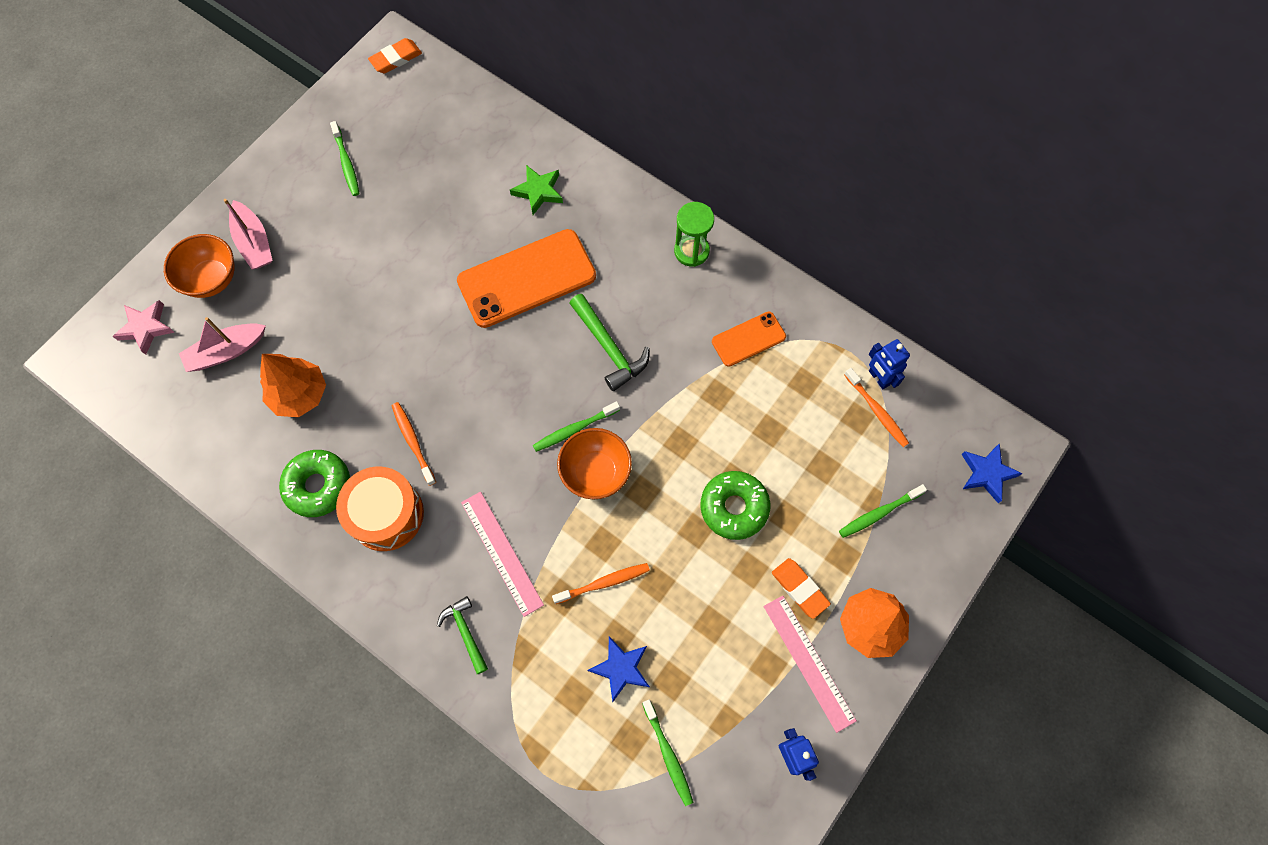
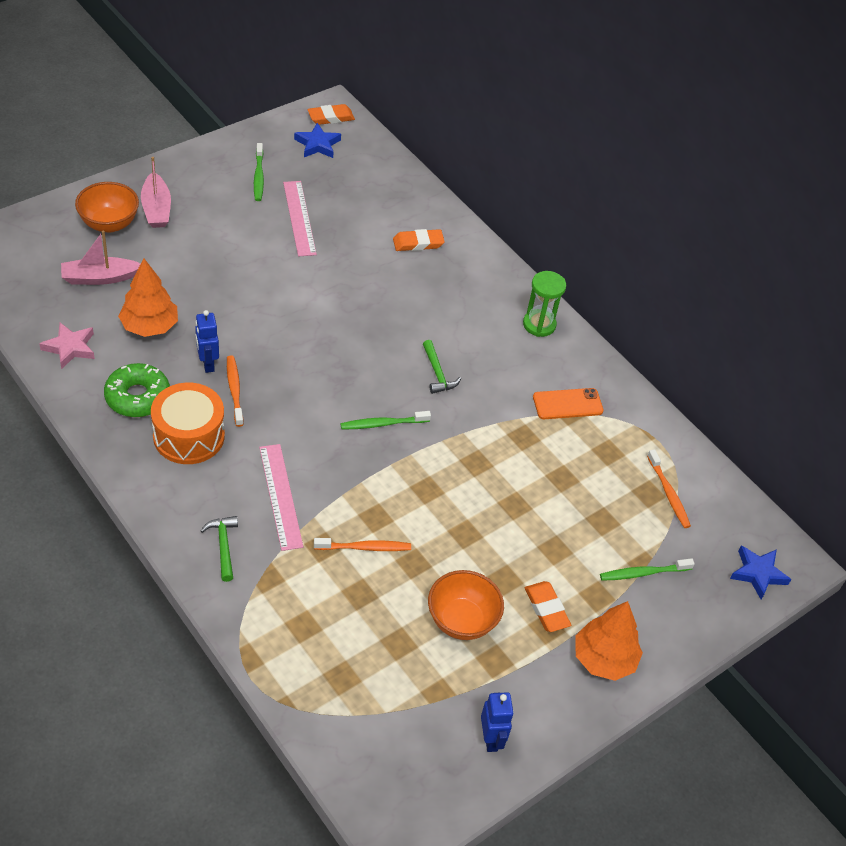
camera: 10 degrees right, 20 degrees down
(146, 328) = (38, 241): pink star -> pink star (70, 348)
(527, 279) = (383, 302): orange phone -> none
(538, 191) = (418, 243): green star -> orange eraser
(595, 472) = (389, 462): orange bowl -> orange bowl (461, 620)
(609, 347) = (437, 373): green hammer -> green hammer, size x0.65
(621, 668) = (355, 619): blue star -> blue star (317, 144)
(668, 754) = (373, 701): green toothbrush -> none
(734, 507) = (507, 527): green donut -> none
(808, 662) = (534, 670): pink ruler -> pink ruler (299, 218)
(878, 378) = (679, 469): blue robot -> blue robot (207, 364)

